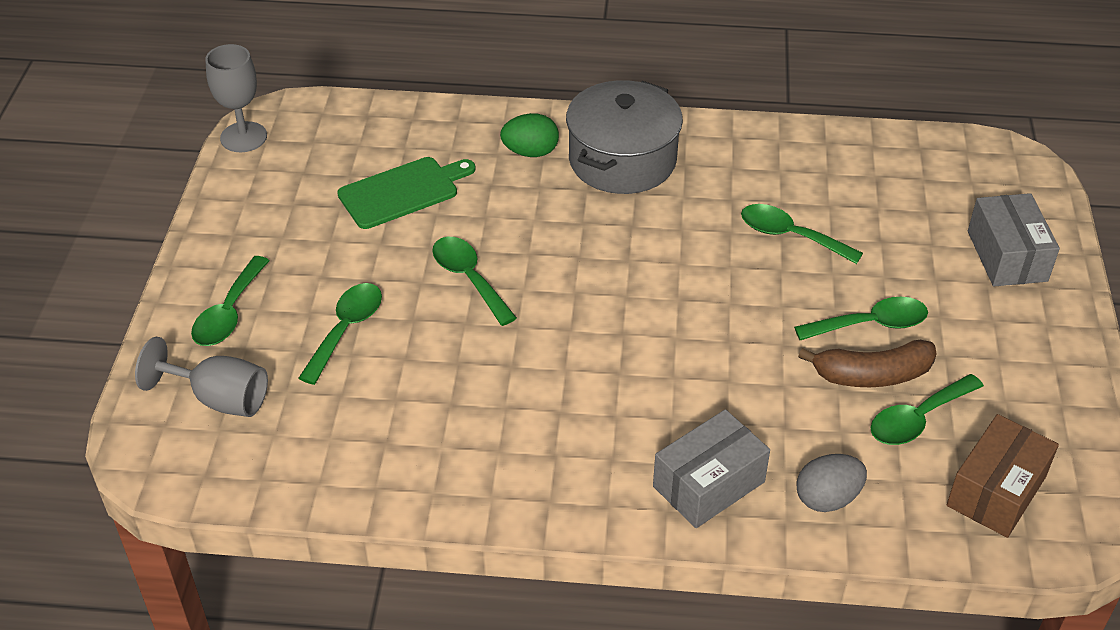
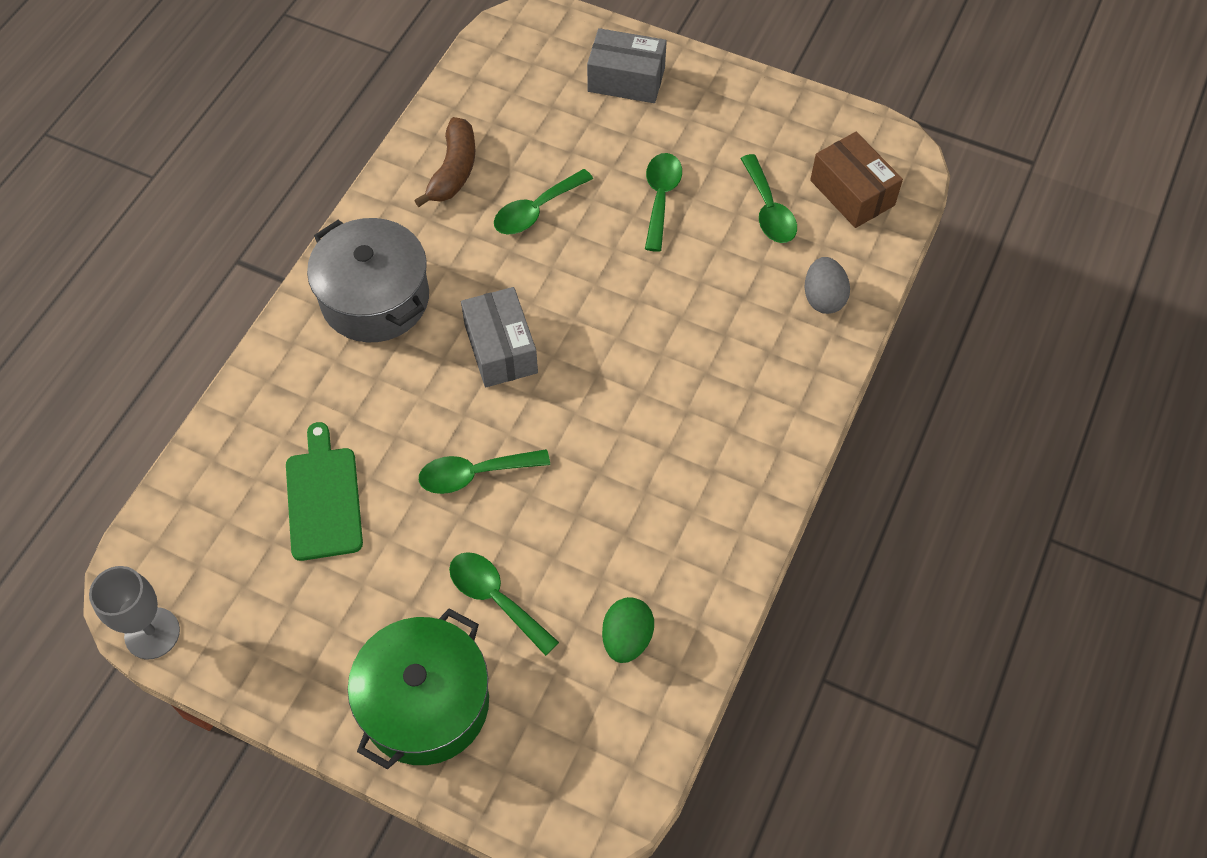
camera: 70 degrees left, 15 degrees up
(219, 399) = (540, 735): grey goblet -> none
(229, 313) = (425, 703): green spoon -> green pot
(530, 152) = (323, 370): green egg -> green egg (627, 638)
(709, 484) = (783, 370): grey box -> grey box (501, 349)
(872, 375) = (714, 219): brown banana -> brown banana (453, 171)

